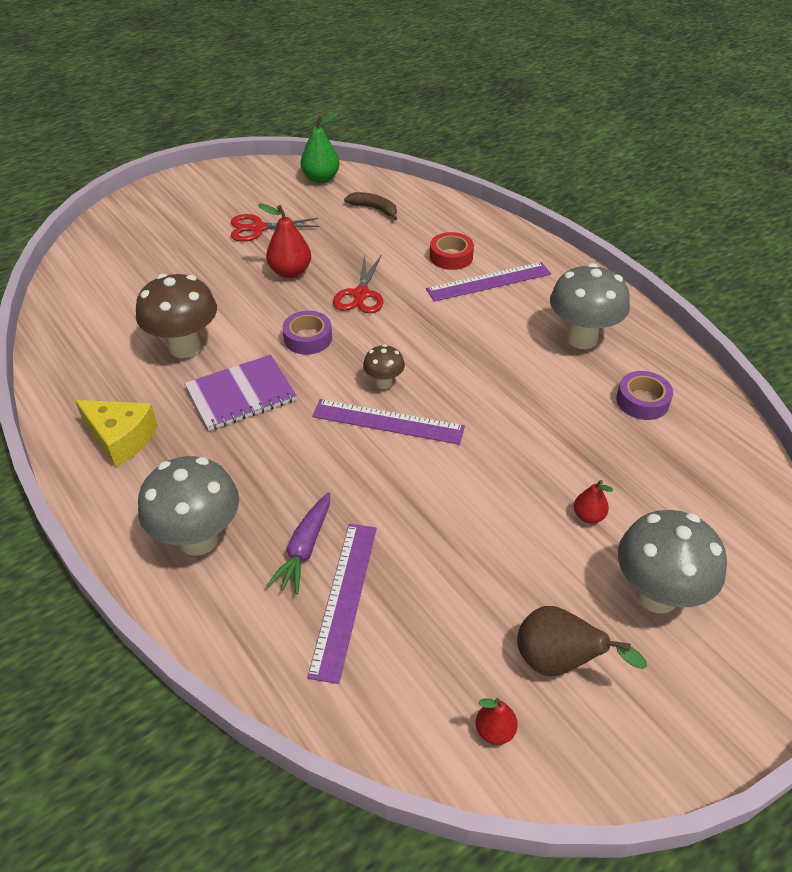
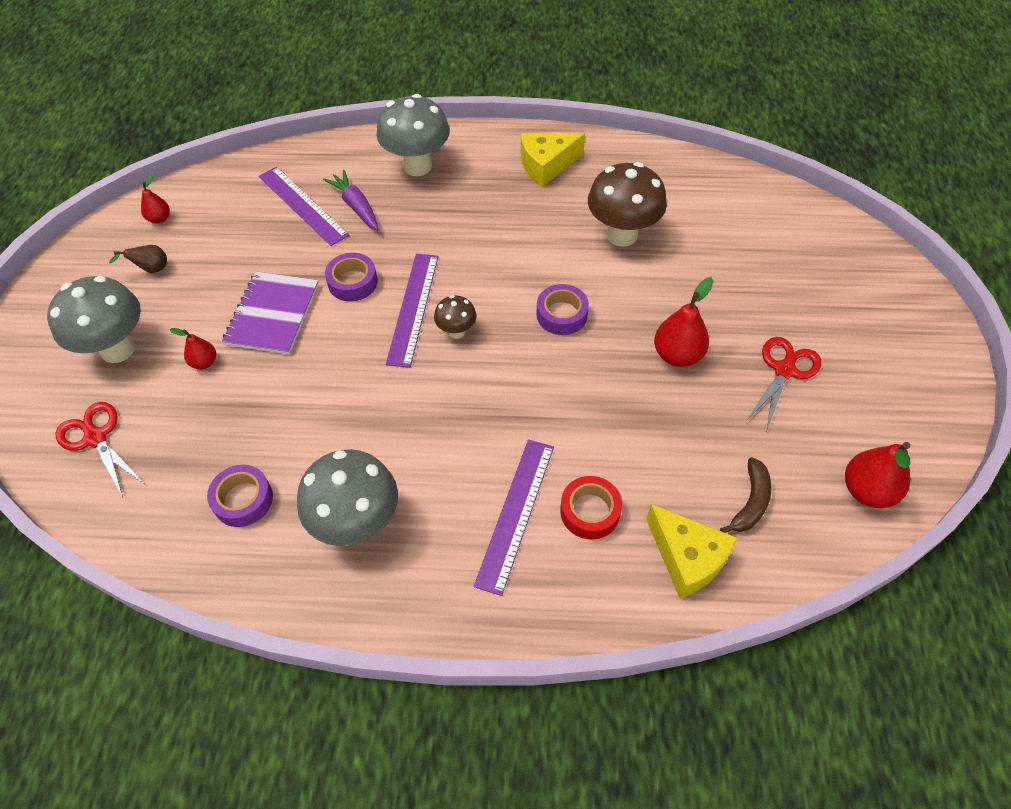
camera: 130 degrees right, 10 degrees up
(241, 394) = (531, 242): purple notebook -> purple notebook (273, 314)
(321, 178) = (867, 491): green pear -> red pear
(361, 294) = (592, 389): red scissors -> red scissors (96, 438)
(374, 209) = (750, 502): brown banana -> brown banana turned 45 degrees counterclockwise
(388, 422) = (413, 308): purple ruler -> purple ruler turned 45 degrees counterclockwise
(401, 480) = (352, 282): none -> purple tape
(435, 216) = (687, 558): none -> yellow cheese
(558, 662) = (151, 269): brown pear -> brown pear, size x0.58

